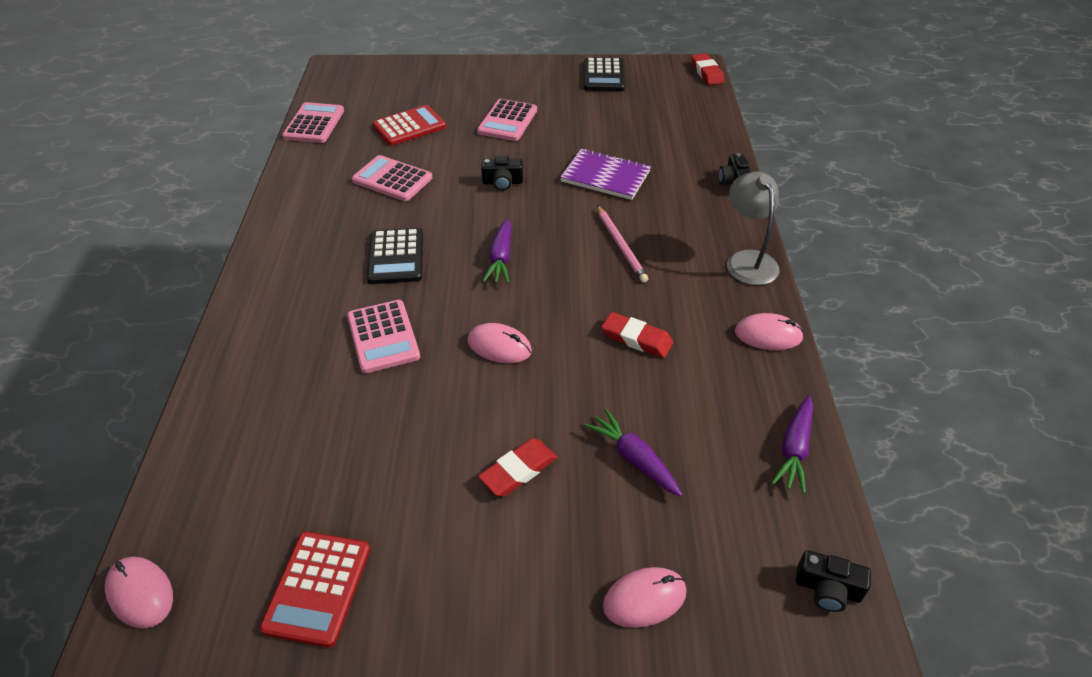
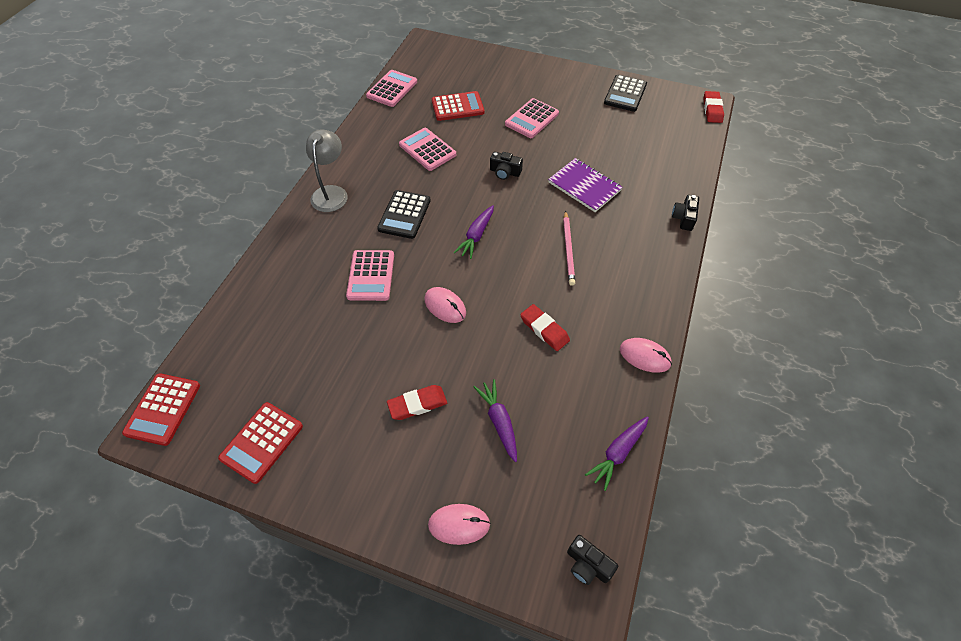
camera: 20 degrees right, 10 degrees up
(140, 593) = (163, 409): pink mouse -> red calculator
(747, 260) = (660, 289): grey lamp -> grey lamp (331, 193)

